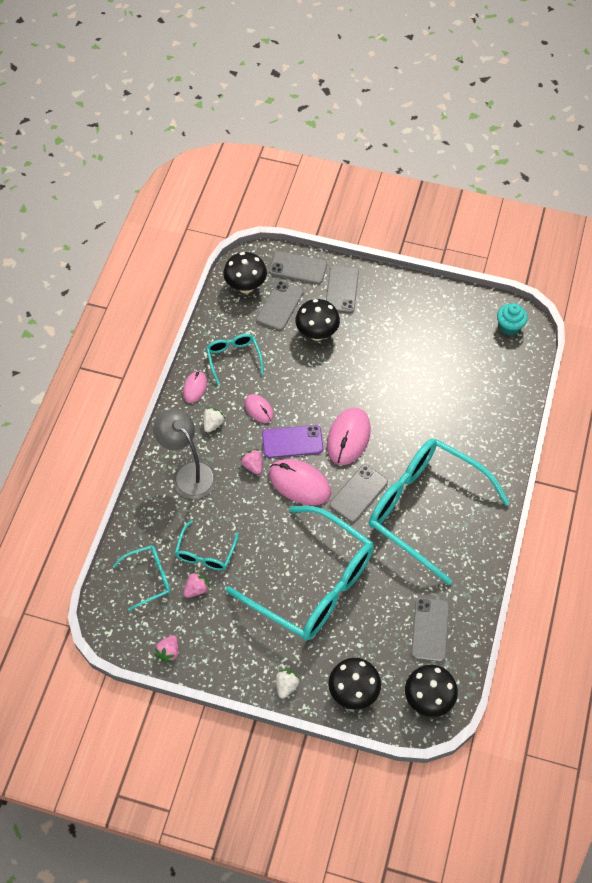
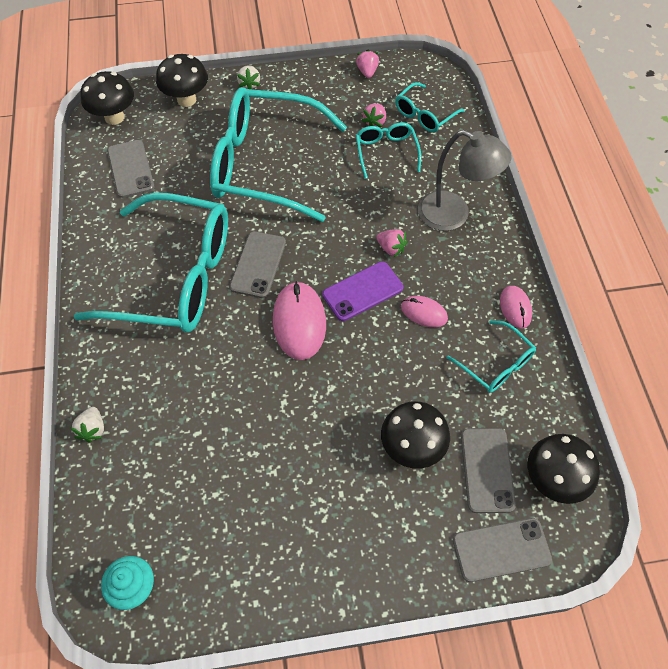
camera: 155 degrees right, 0 degrees up
(213, 424) = (464, 275): white strawberry -> white strawberry (93, 429)
(299, 483) = (329, 250): pink mouse -> none
(342, 289) = (416, 540): grey phone -> none

